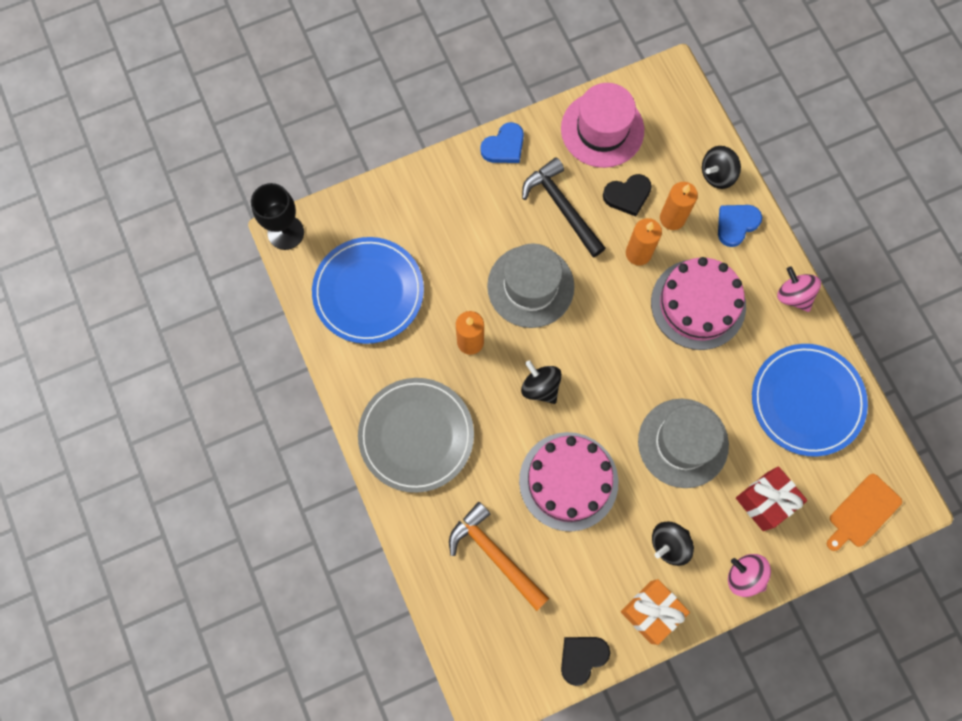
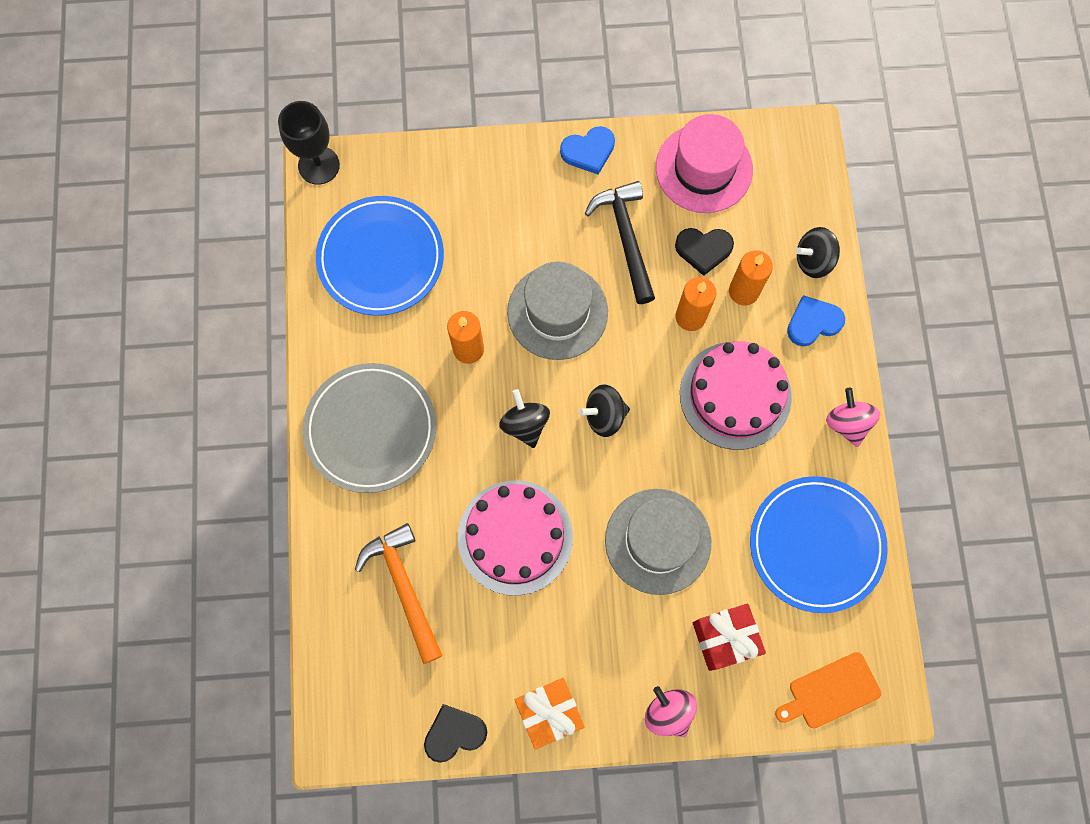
camera: 20 degrees right, 0 degrees up
(669, 544) = (598, 646): black spinning top -> black spinning top (604, 416)

